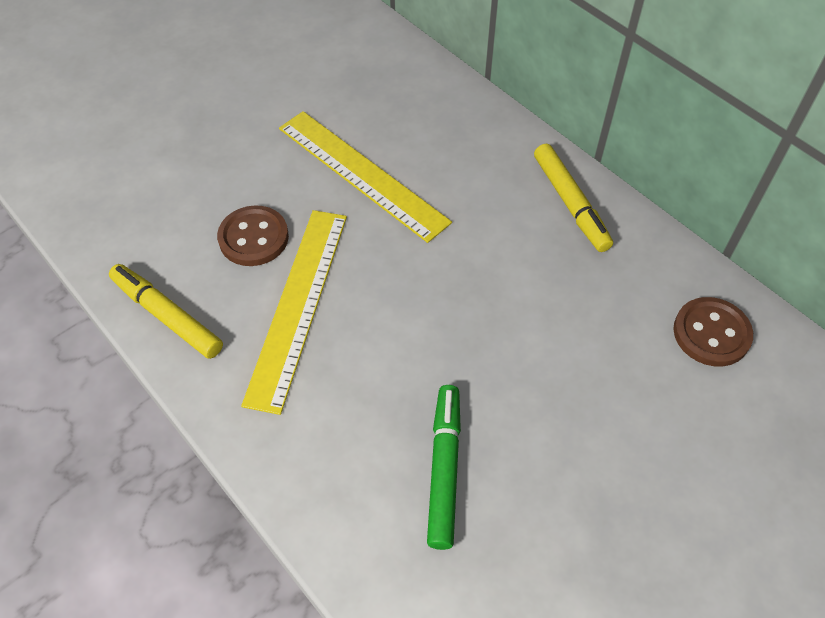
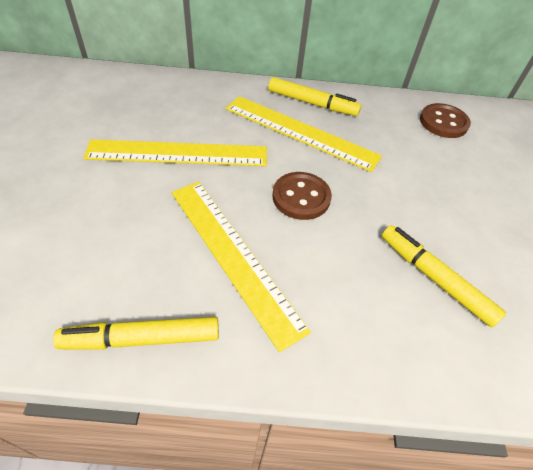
camera: 50 degrees left, 5 degrees down
(253, 238) = (148, 236): brown button -> brown button (301, 197)
(444, 469) = (434, 278): green marker -> yellow marker
(510, 229) = (300, 132): none -> yellow ruler

